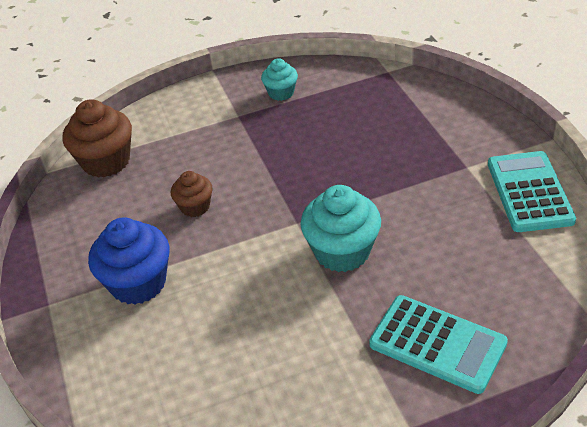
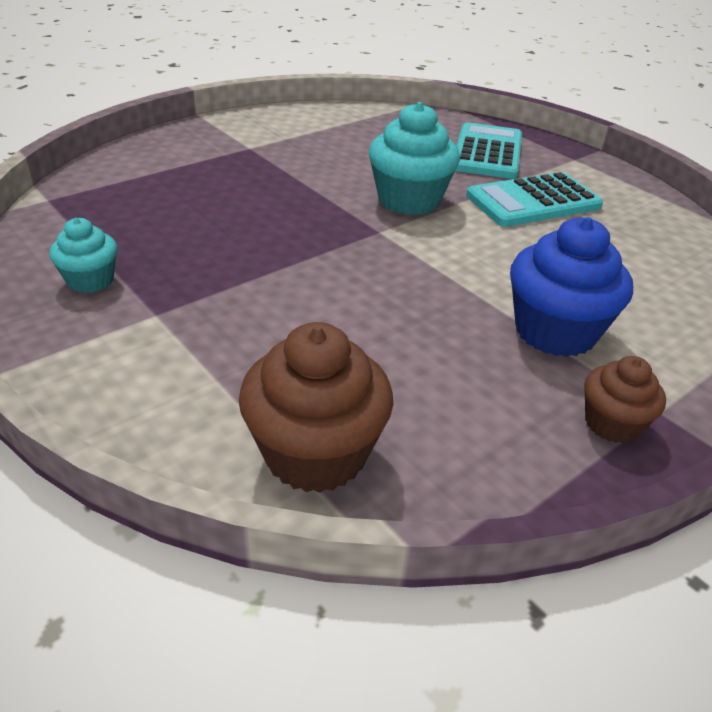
camera: 115 degrees left, 5 degrees down
(195, 207) = (389, 313): brown cupcake -> brown cupcake (612, 423)
(529, 192) = (280, 122): turquoise calculator -> turquoise calculator (533, 201)

